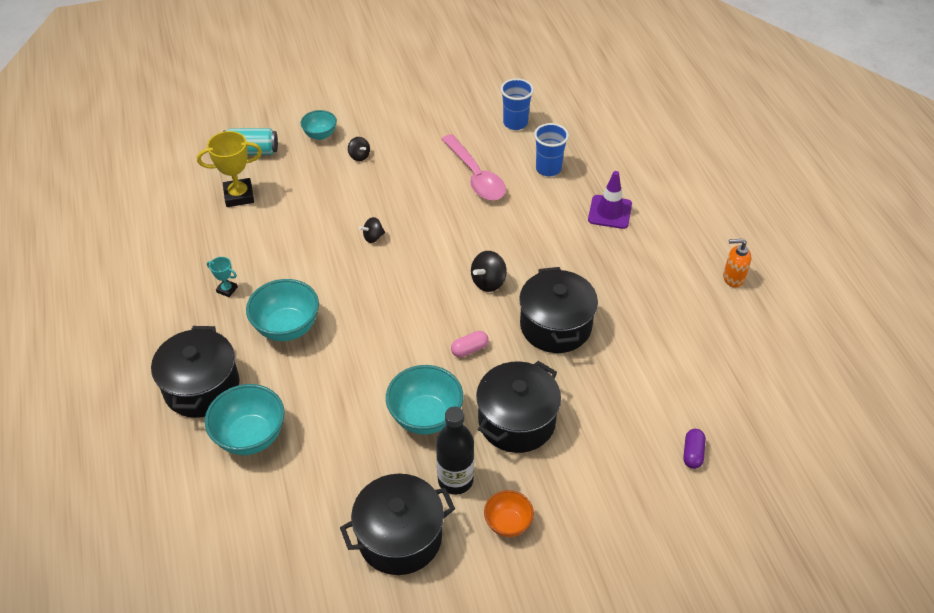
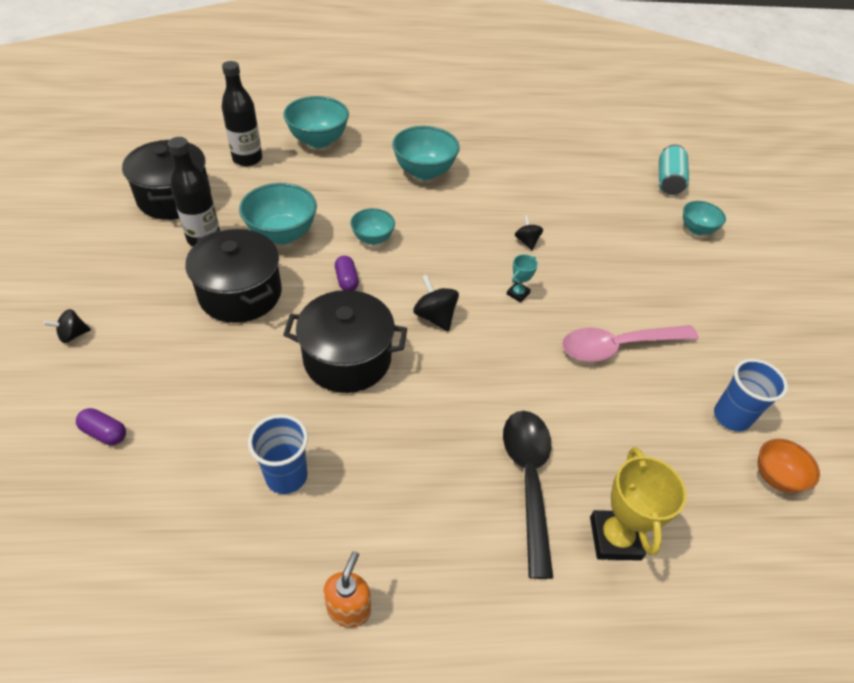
camera: 100 degrees right, 0 degrees up
(202, 387) = (379, 124): black pot -> none
(227, 289) = (481, 146): turquoise trophy -> turquoise trophy (518, 294)
(239, 196) = (602, 166): yellow trophy -> yellow trophy (615, 538)
(306, 494) = (247, 159): none -> black bottle
(359, 156) = (660, 253): black spinning top -> black spinning top (73, 335)
(407, 344) = (372, 239): none -> turquoise bowl
(469, 349) = (346, 280): pink capsule -> purple capsule
(508, 523) = (138, 261): orange bowl -> orange bowl (775, 477)
(548, 169) = (628, 430): blue cup -> blue cup (286, 476)
(610, 212) = (528, 480): purple traffic cone -> black spoon

